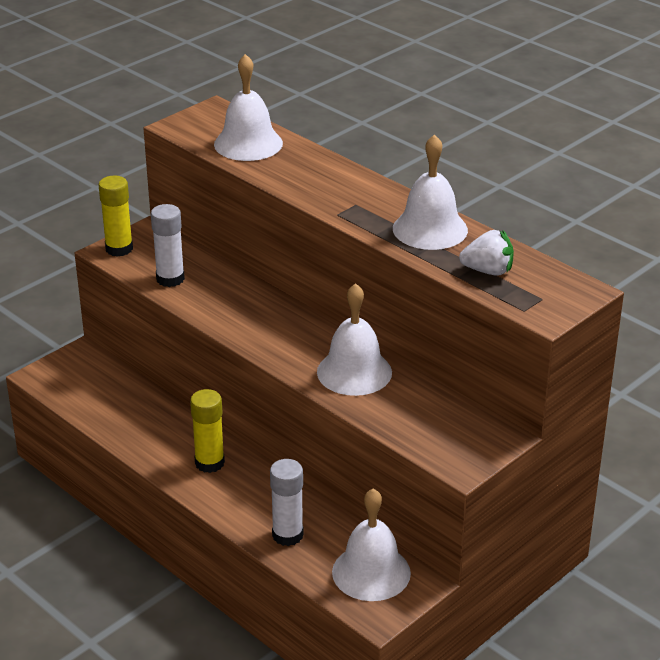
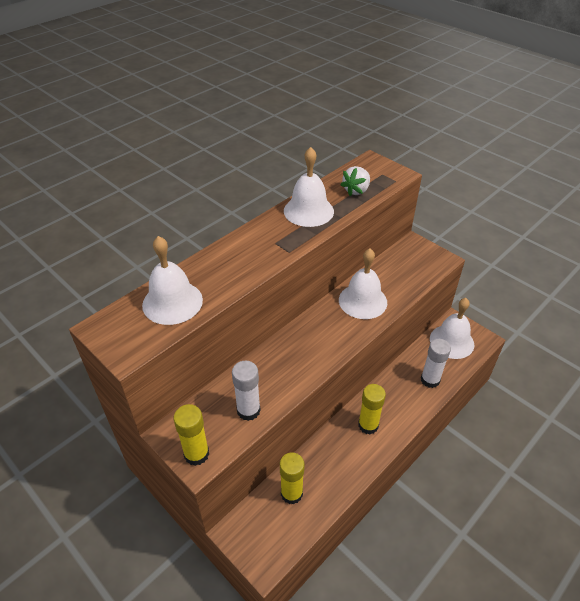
camera: 90 degrees left, 10 degrees up
(119, 394) = (291, 493): none -> yellow glue stick
(488, 271) = (356, 190): white strawberry -> white strawberry turned 150 degrees counterclockwise

